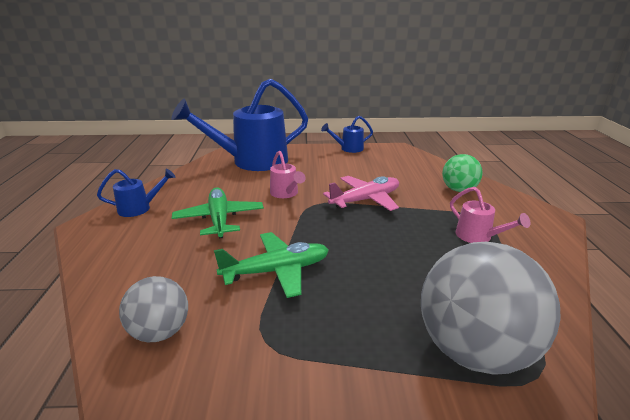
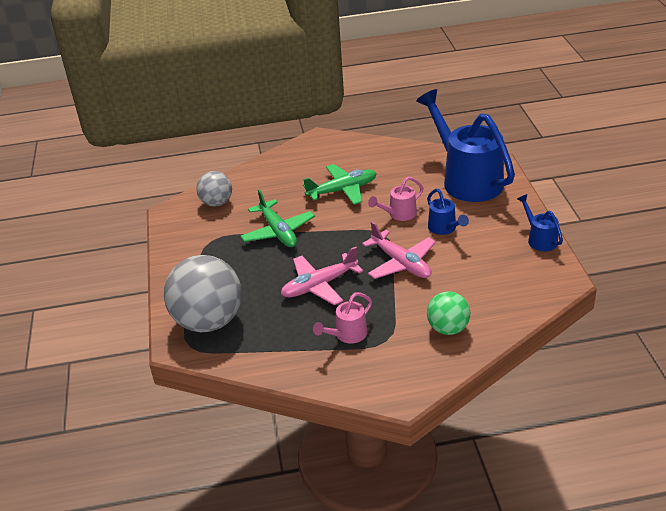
camera: 85 degrees right, 10 degrees up
(139, 208) = (349, 149): blue watering can -> blue watering can (444, 228)
(395, 247) = (319, 285): none -> pink plane

